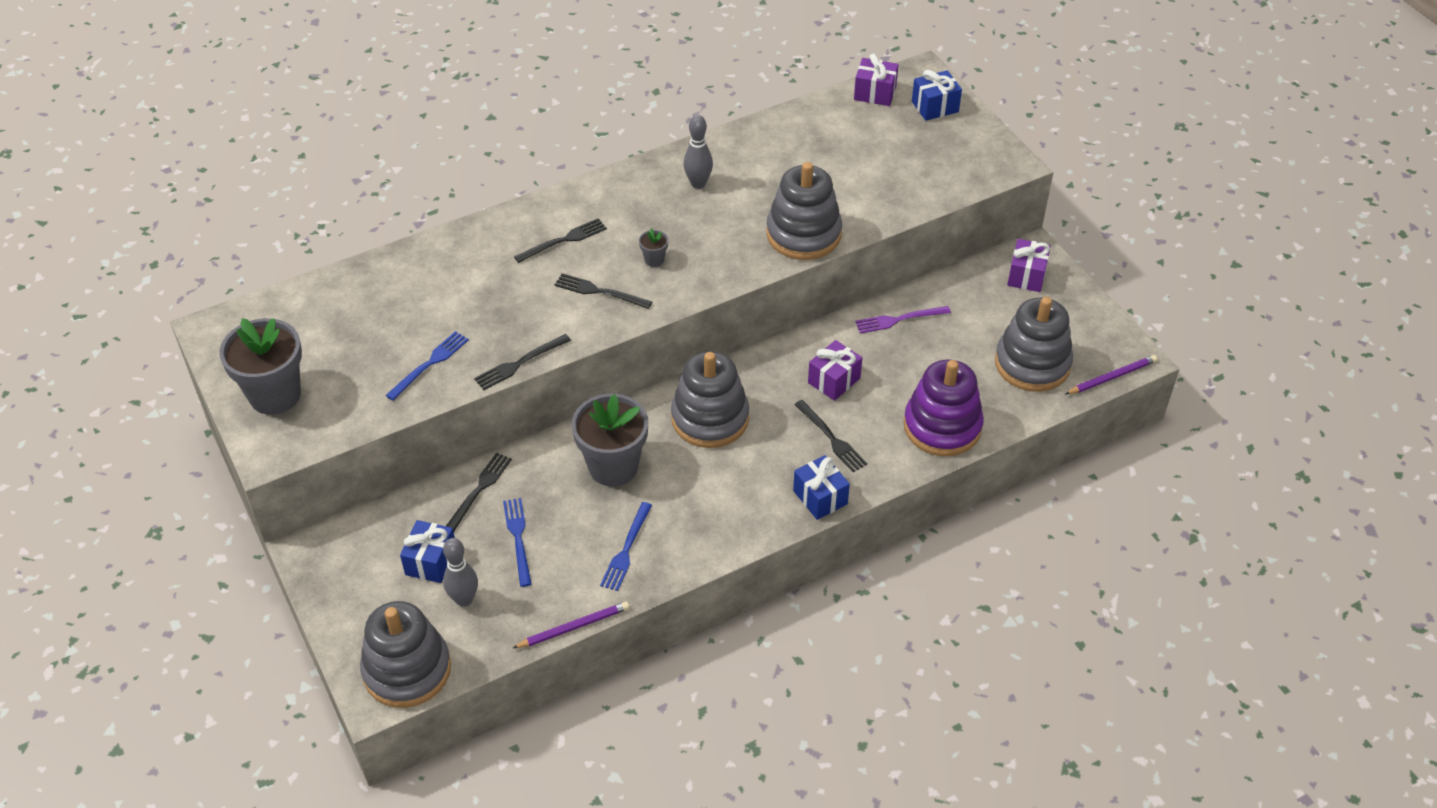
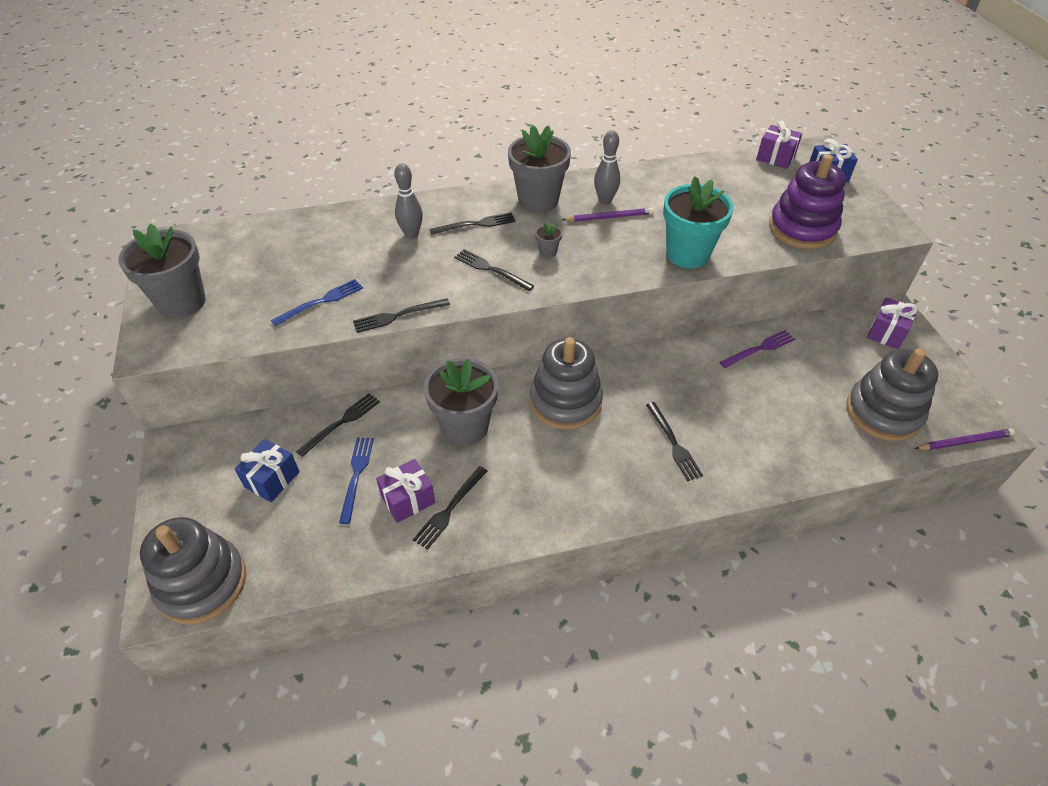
camera: 15 degrees right, 0 degrees up
(464, 599) = (284, 523): grey bowling pin -> grey bowling pin (411, 234)
(574, 627) = (372, 577): purple pencil -> purple pencil (609, 217)
(623, 197) = (538, 200): none -> grey flower pot
(626, 550) = (449, 509): blue fork -> black fork
(803, 234) = (687, 254): grey stacking toy -> turquoise flower pot
(820, 497) = (649, 499): blue gift -> none
(834, 380) = (688, 390): purple gift -> purple gift (408, 499)
(899, 320) = (759, 349): purple fork -> purple fork turned 150 degrees clockwise
(942, 426) = (784, 455): purple stacking toy -> purple stacking toy (802, 228)

